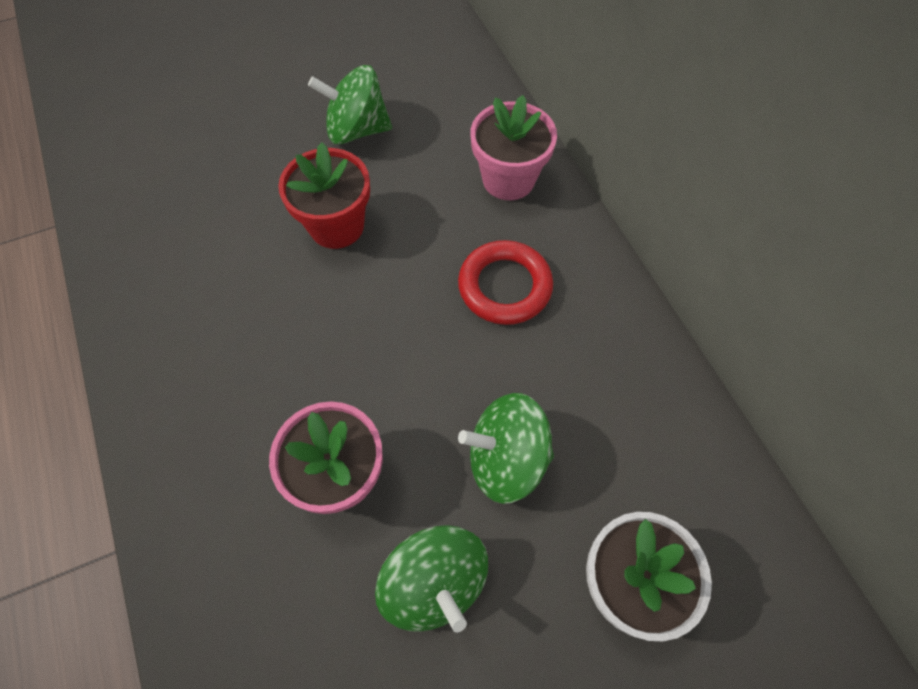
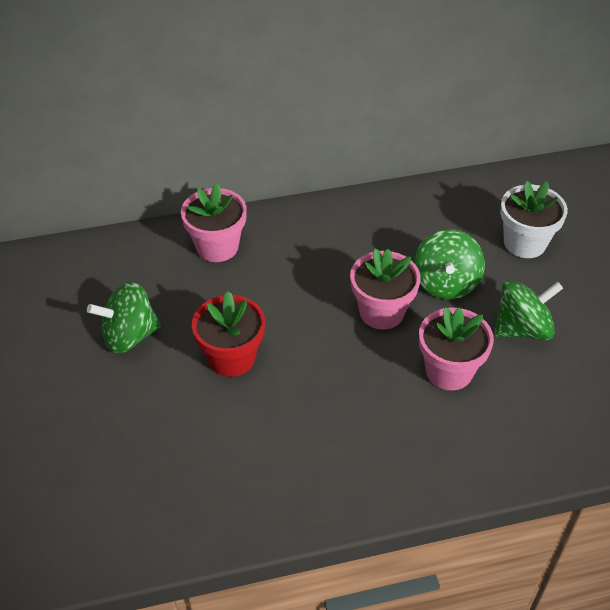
camera: 80 degrees left, 15 degrees down
(357, 130) = (129, 336): green spinning top -> green spinning top turned 60 degrees clockwise
(434, 378) = (381, 312): none -> pink flower pot
(504, 286) = (314, 264): red ring -> none

